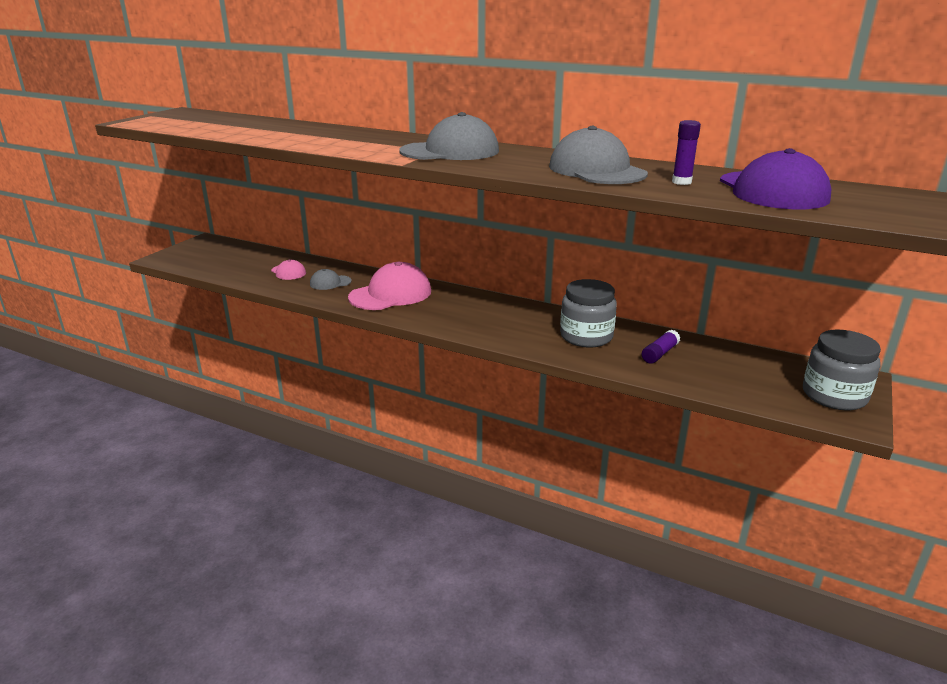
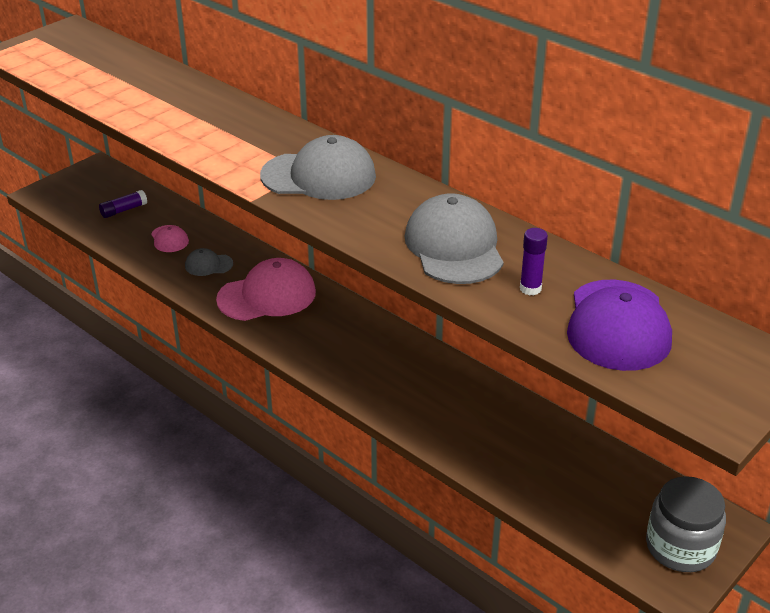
camera: 15 degrees right, 10 degrees up
(586, 336) = (453, 403): grey jar -> none
(659, 354) = (521, 446): purple glue stick -> purple glue stick (123, 210)

